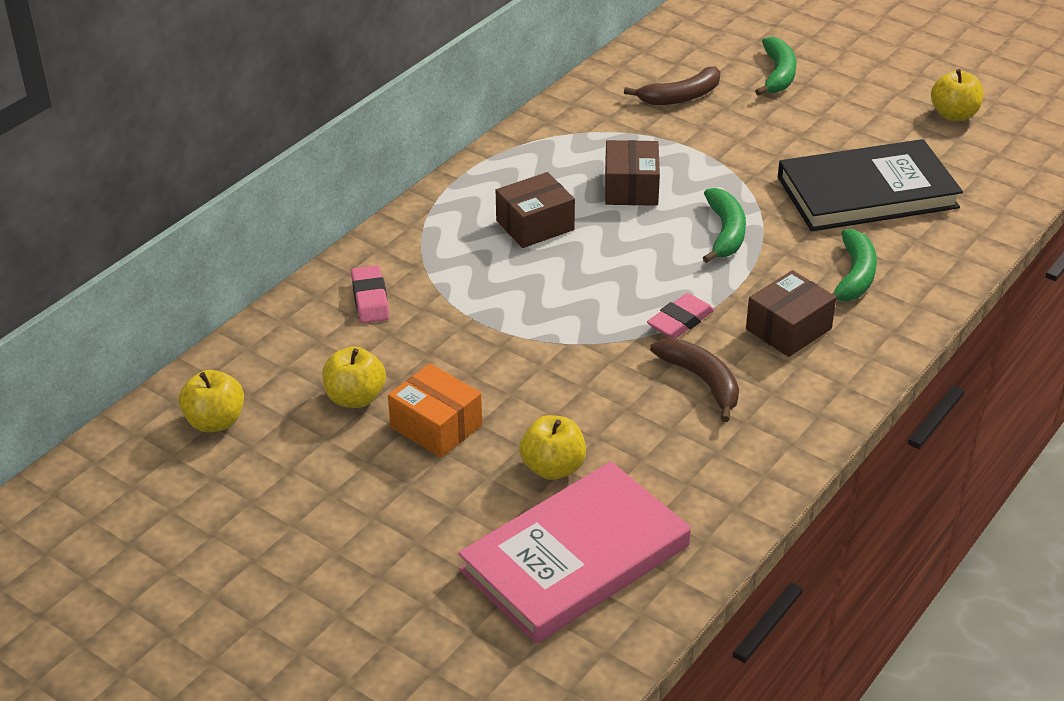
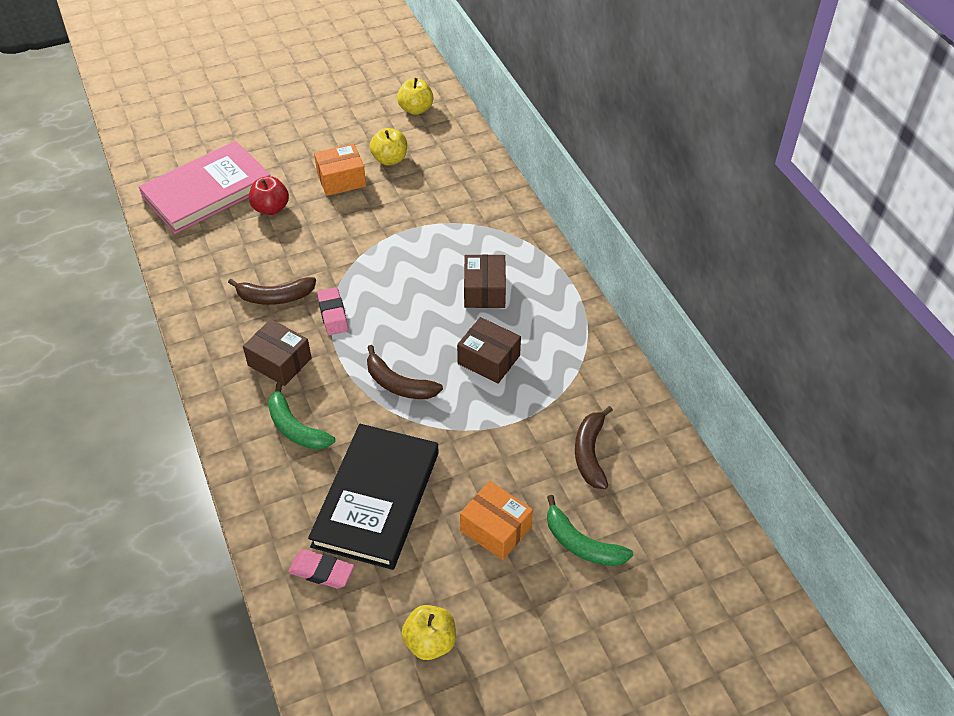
camera: 120 degrees right, 10 degrees up
(370, 299) = (468, 192): pink eraser -> pink eraser (321, 571)
(553, 468) = (271, 208): yellow apple -> red apple
(575, 558) = (207, 191): pink book -> pink book turned 60 degrees clockwise
(725, 233) = (398, 384): green banana -> brown banana
(788, 329) = (279, 362): brown box -> brown box turned 45 degrees counterclockwise
(816, 119) = (496, 529): none -> orange box

